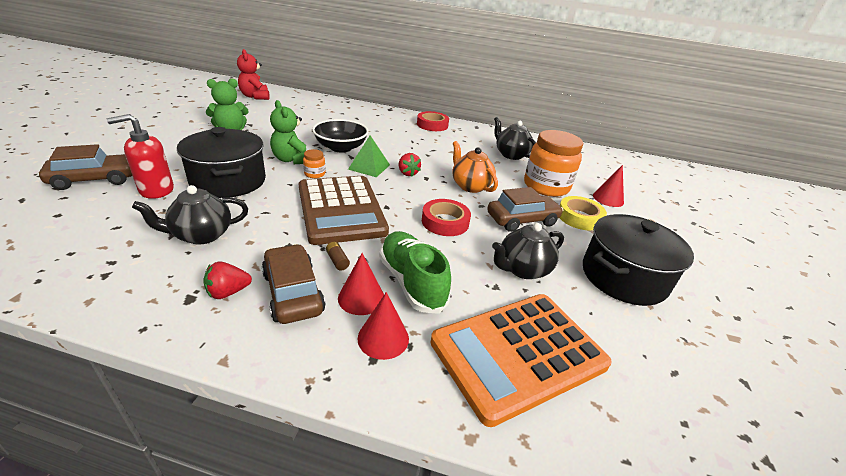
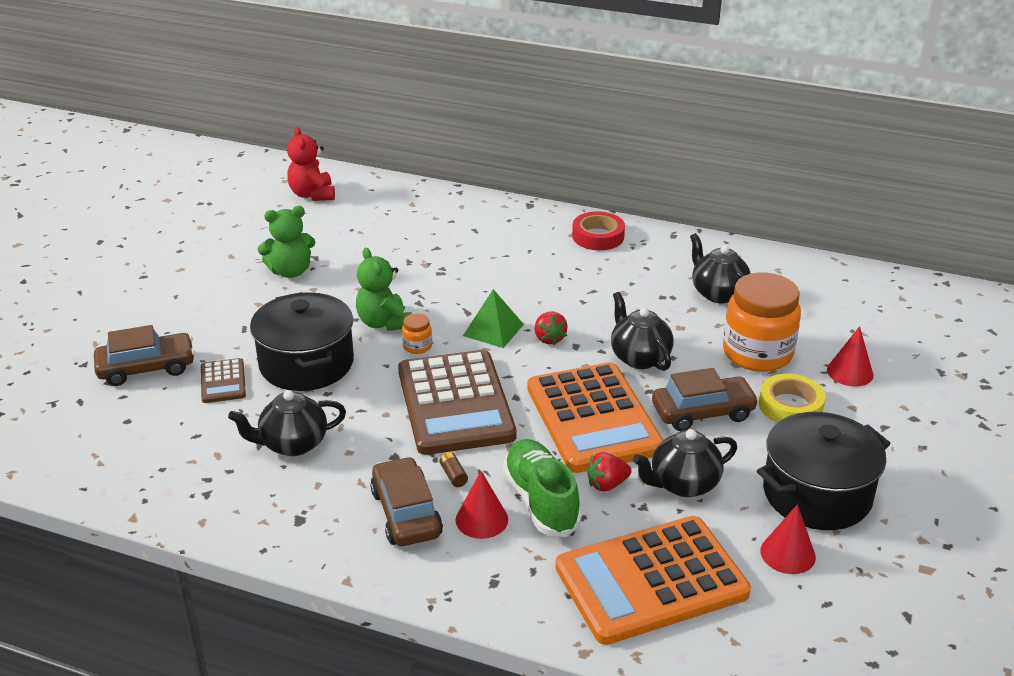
camera: 10 degrees right, 0 degrees up
(156, 190) = (223, 381): red soap dispenser -> brown calculator
(228, 292) = (337, 513): red strawberry -> red strawberry (607, 484)
(341, 147) = (452, 295): black bowl -> none
(383, 338) = (505, 562): red cone -> red cone (787, 554)
(445, 222) = (593, 418): red tape -> orange calculator
(470, 186) = (639, 357): orange teapot -> black teapot

